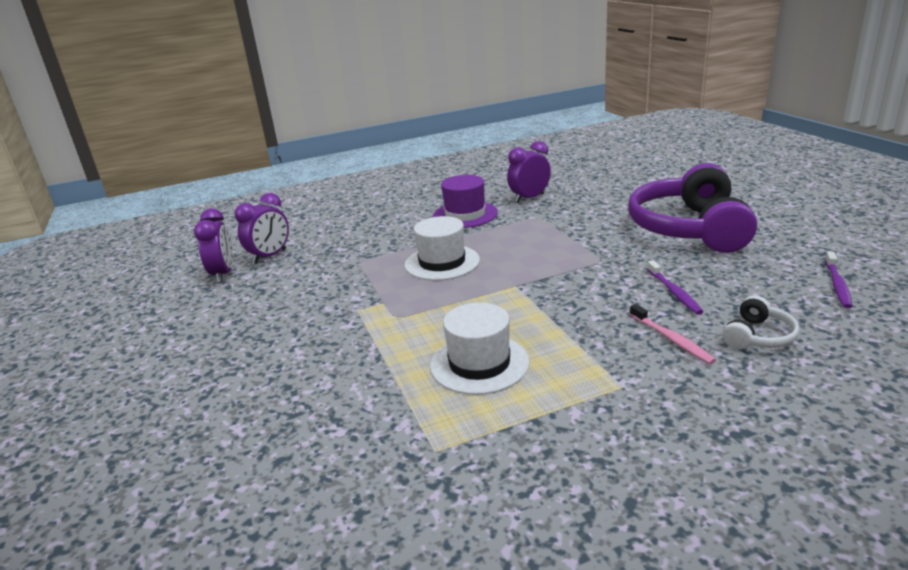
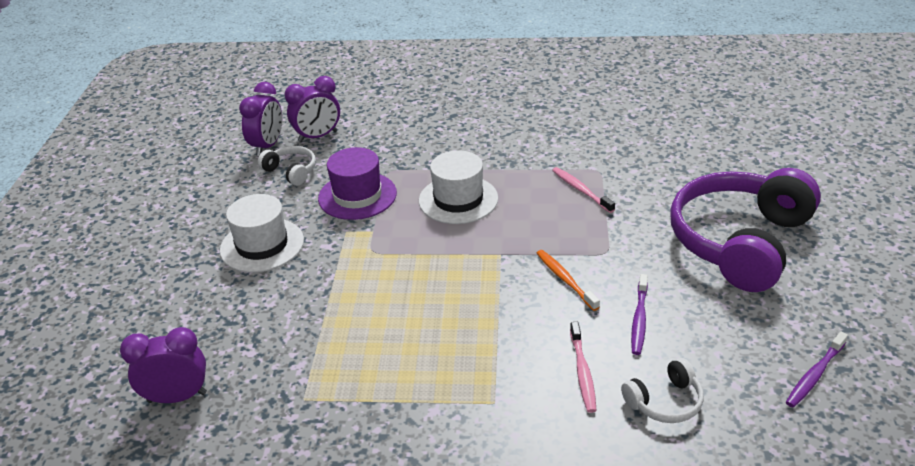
camera: 25 degrees right, 10 degrees up
(263, 285) = (291, 171): none -> white headphones
(465, 215) = (529, 141): purple hat -> purple hat (357, 196)
(479, 364) = (399, 330): white hat -> white hat (262, 245)
(529, 198) = (613, 138): purple clock -> purple clock (177, 397)
(538, 231) = (581, 190): none -> pink toothbrush
(588, 286) = (565, 280): none -> orange toothbrush

